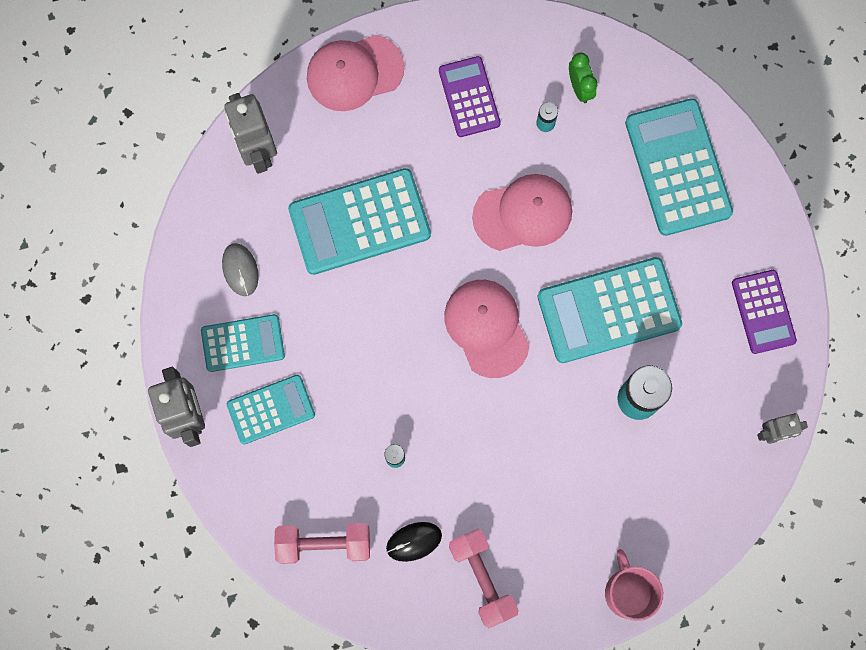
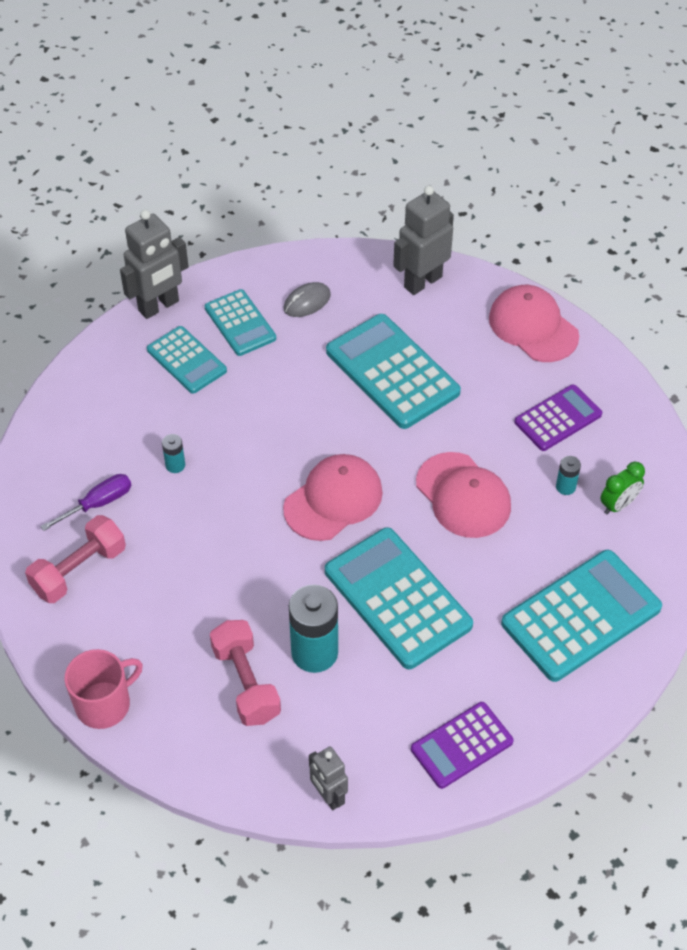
camera: 70 degrees right, 25 degrees down
(324, 544) = (73, 435): pink dumbbell -> pink dumbbell (246, 683)
(414, 541) = (98, 504): black mouse -> purple screwdriver

